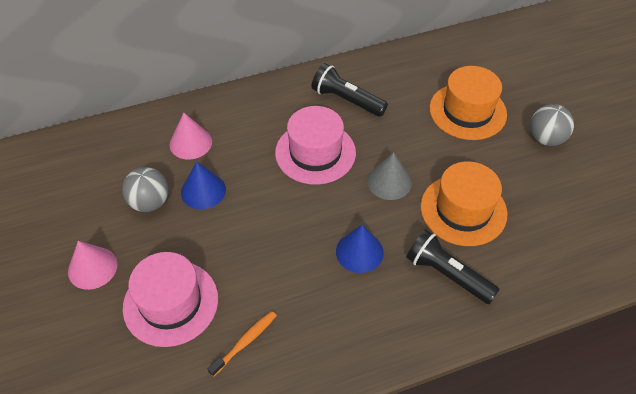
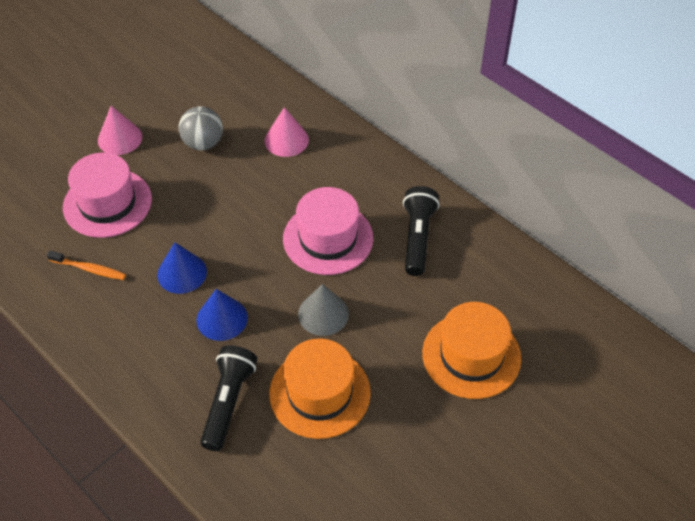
camera: 65 degrees right, 0 degrees up
(203, 191) = (235, 173): blue cone -> blue cone (182, 273)
(546, 139) = (475, 449): grey ball -> none

